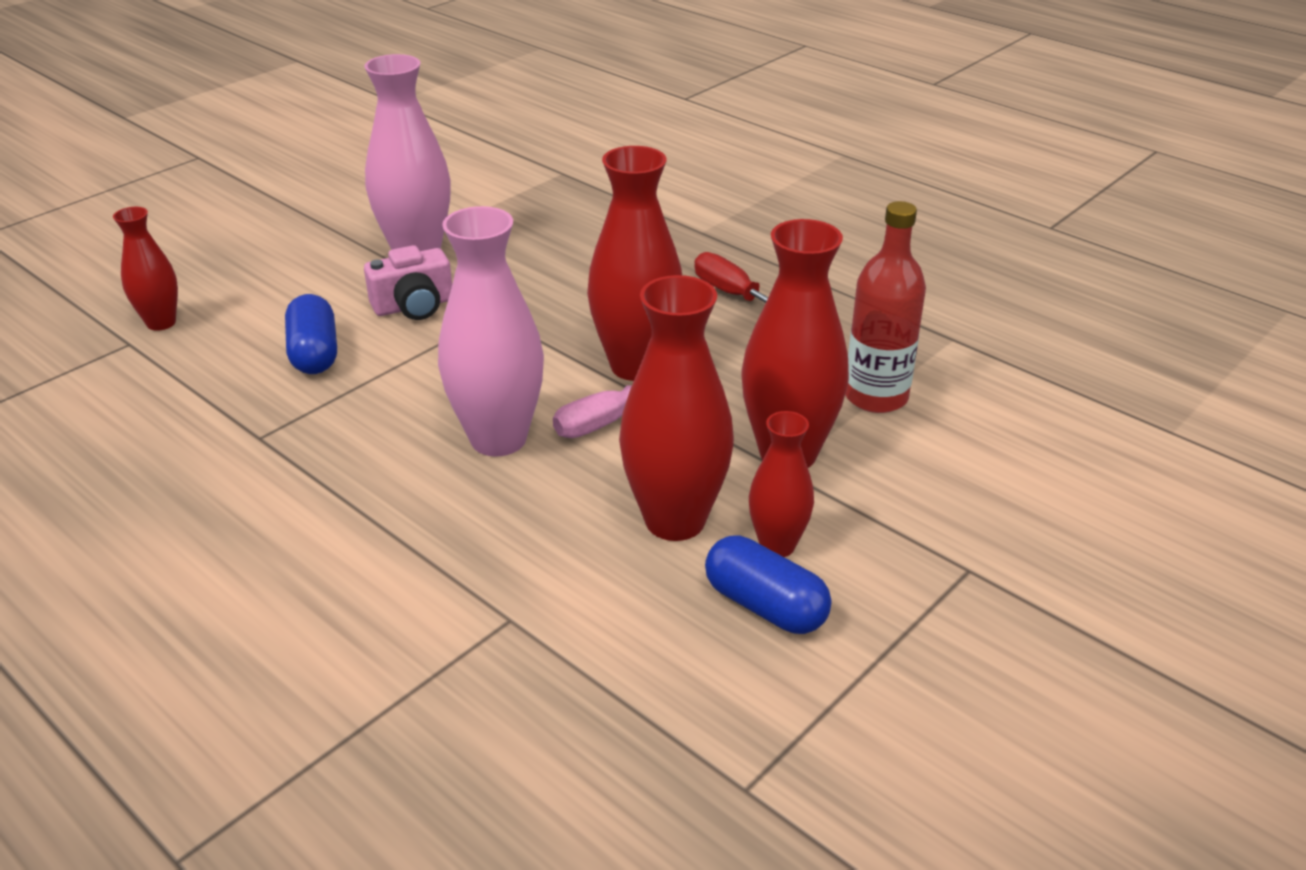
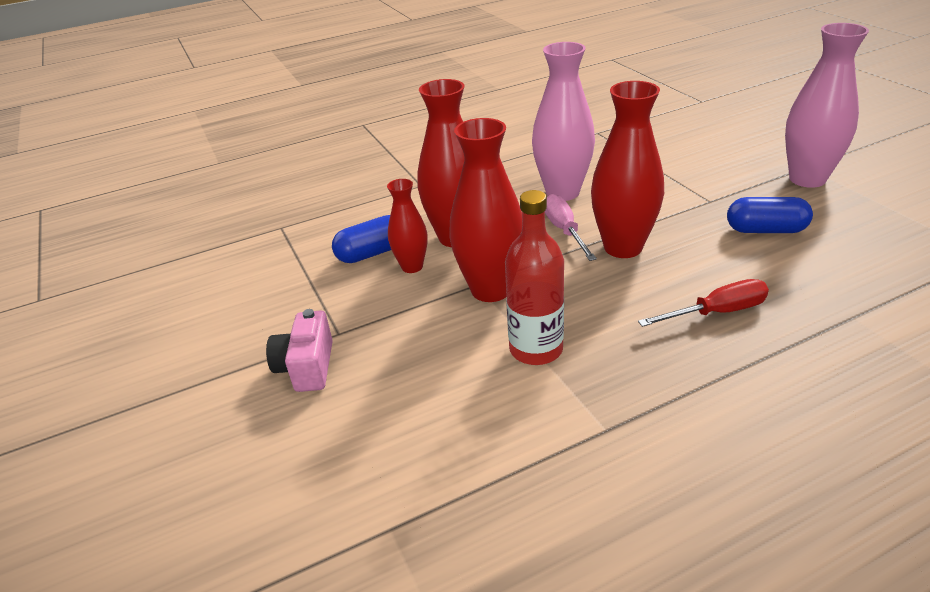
camera: 115 degrees right, 0 degrees up
(161, 323) = (722, 107): red vase -> none
(315, 353) = (676, 145): blue capsule -> blue capsule (765, 230)
(414, 306) = (727, 175): pink camera -> pink camera (307, 367)

